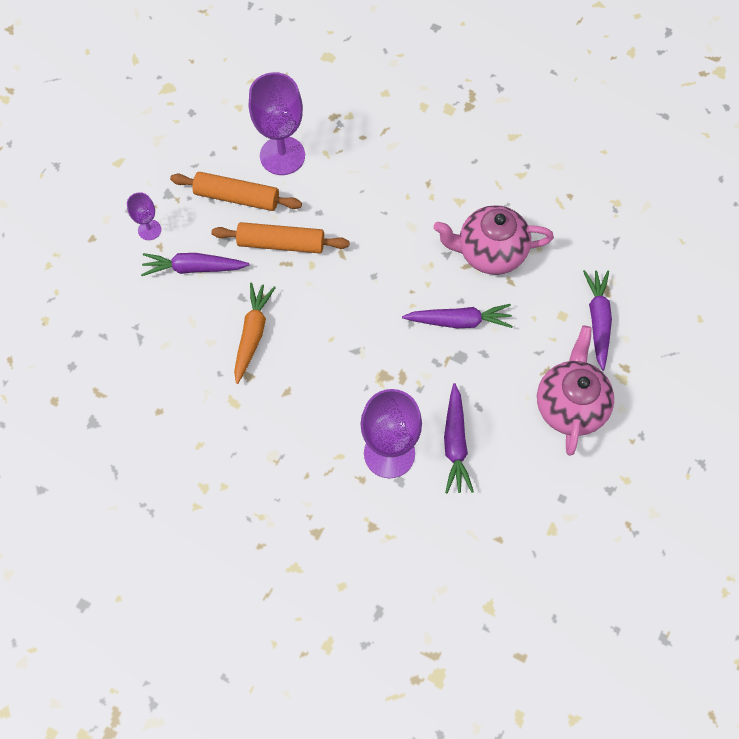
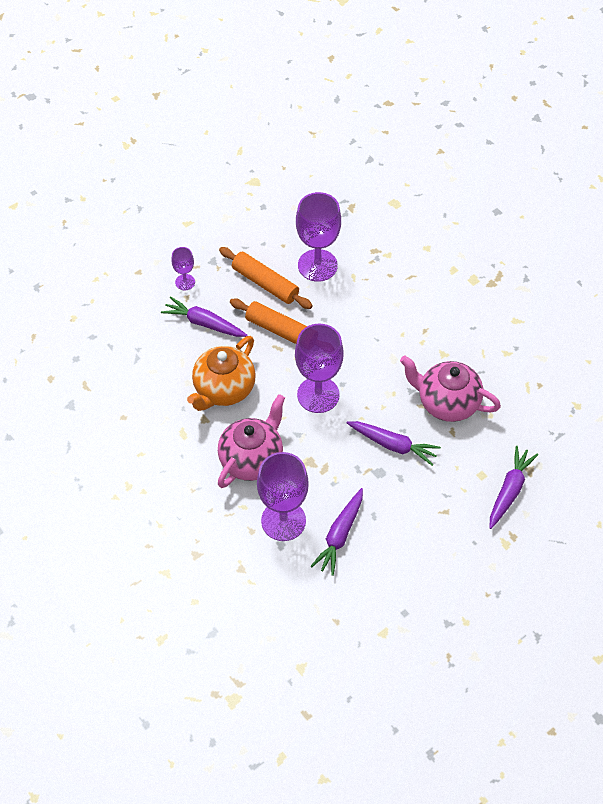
camera: 25 degrees right, 10 degrees down
(253, 334) = (224, 390): orange carrot -> orange teapot
(355, 298) = (318, 395): none -> purple goblet
(570, 405) = (450, 545): pink teapot -> pink teapot (252, 459)

